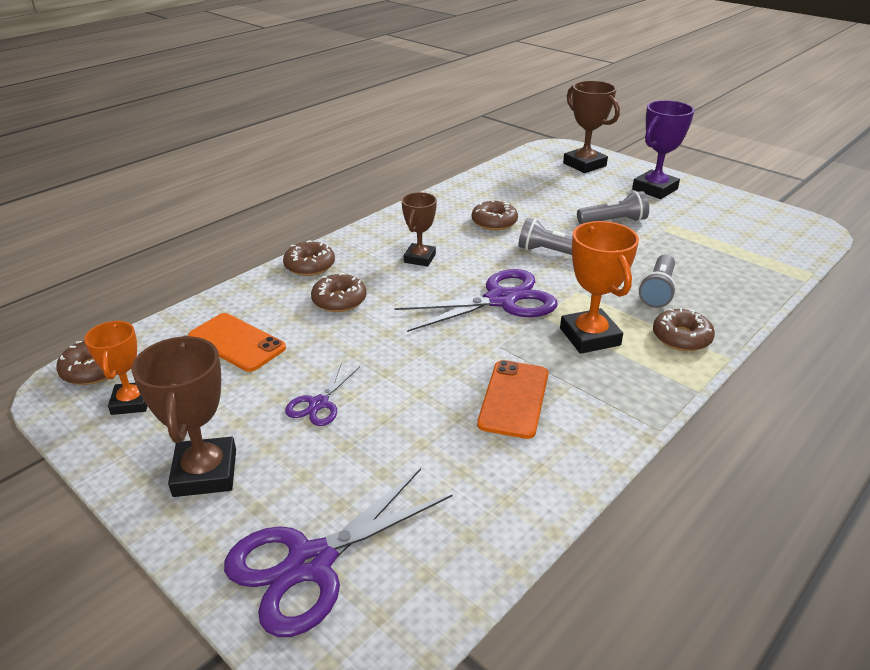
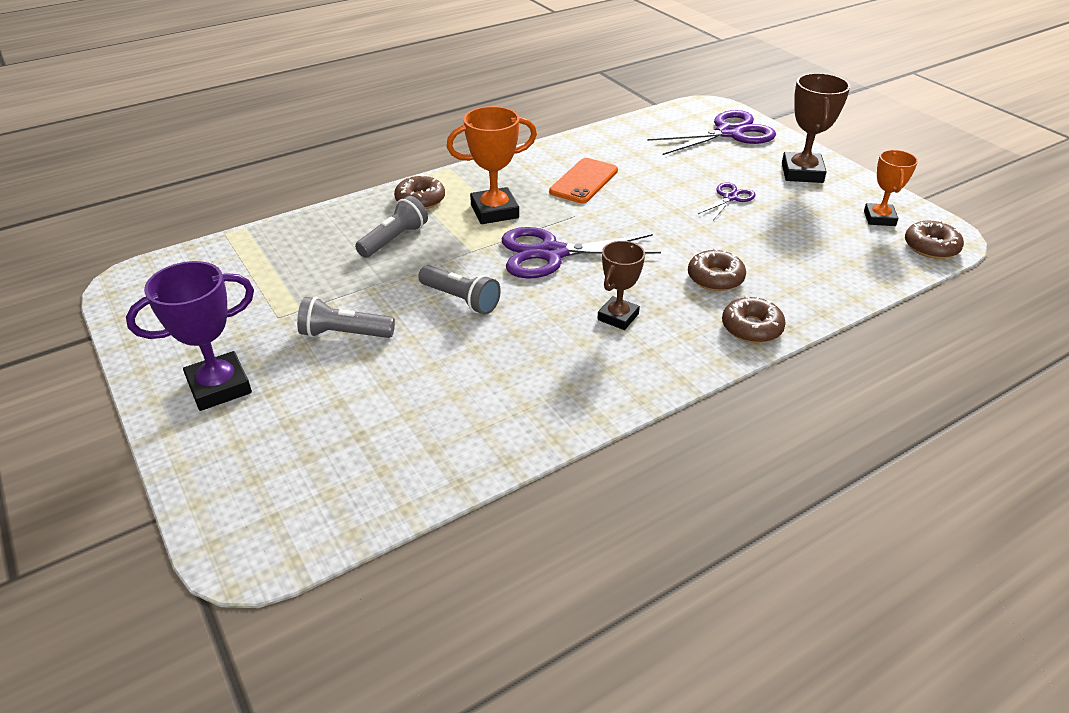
camera: 165 degrees left, 5 degrees up
(236, 342) = (810, 251): orange phone -> none
(494, 222) = (499, 360): brown donut -> none
(584, 164) = (256, 476): brown trophy -> none
(589, 337) = (494, 211): orange trophy -> orange trophy turned 75 degrees clockwise

